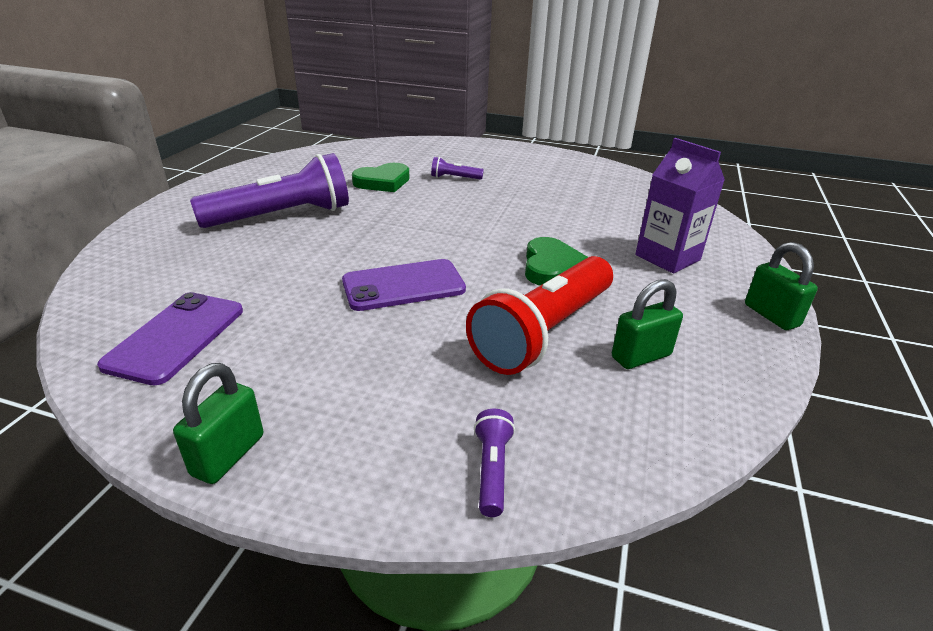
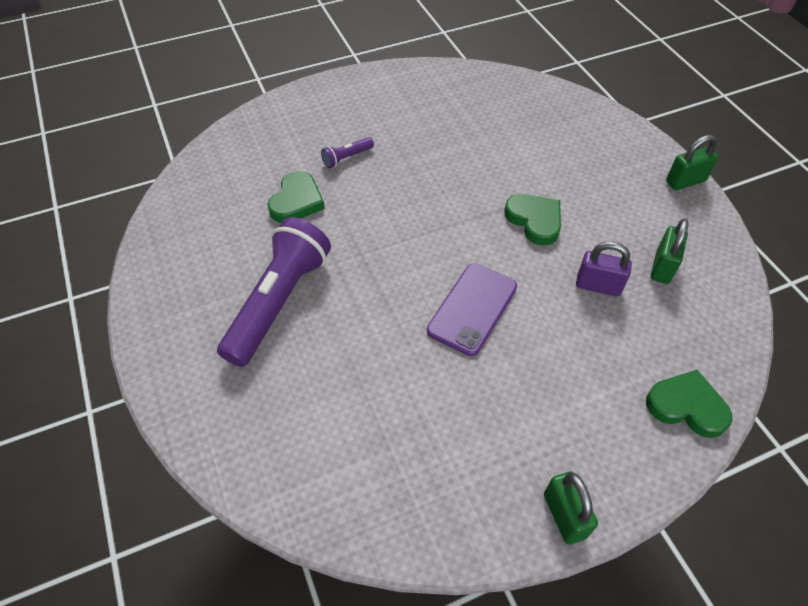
camera: 40 degrees left, 20 degrees up
(176, 337) = (400, 473): purple phone -> none
(492, 470) = (686, 406): purple flashlight -> green heart
(544, 332) = (598, 286): red flashlight -> purple padlock
(667, 257) = (586, 161): purple carton -> none
(771, 315) = (685, 181): green padlock -> green padlock turned 45 degrees counterclockwise

